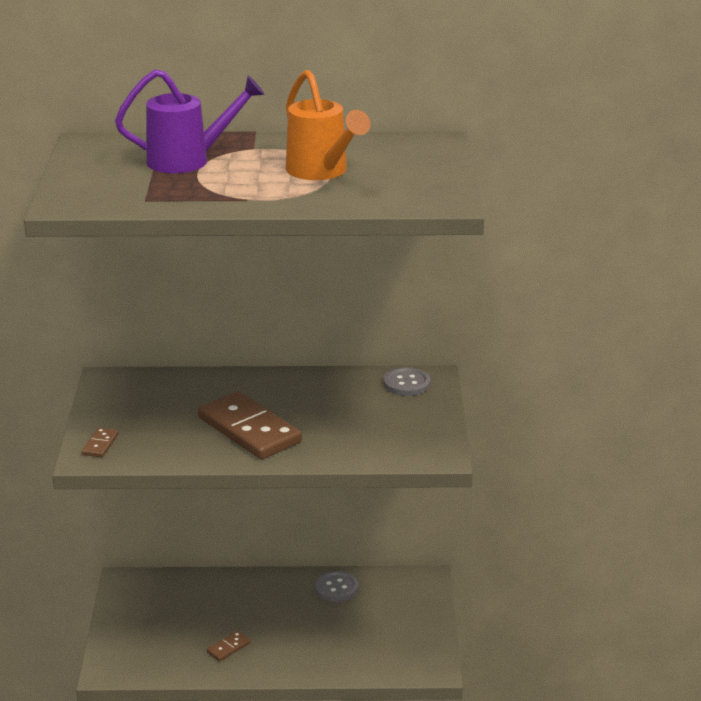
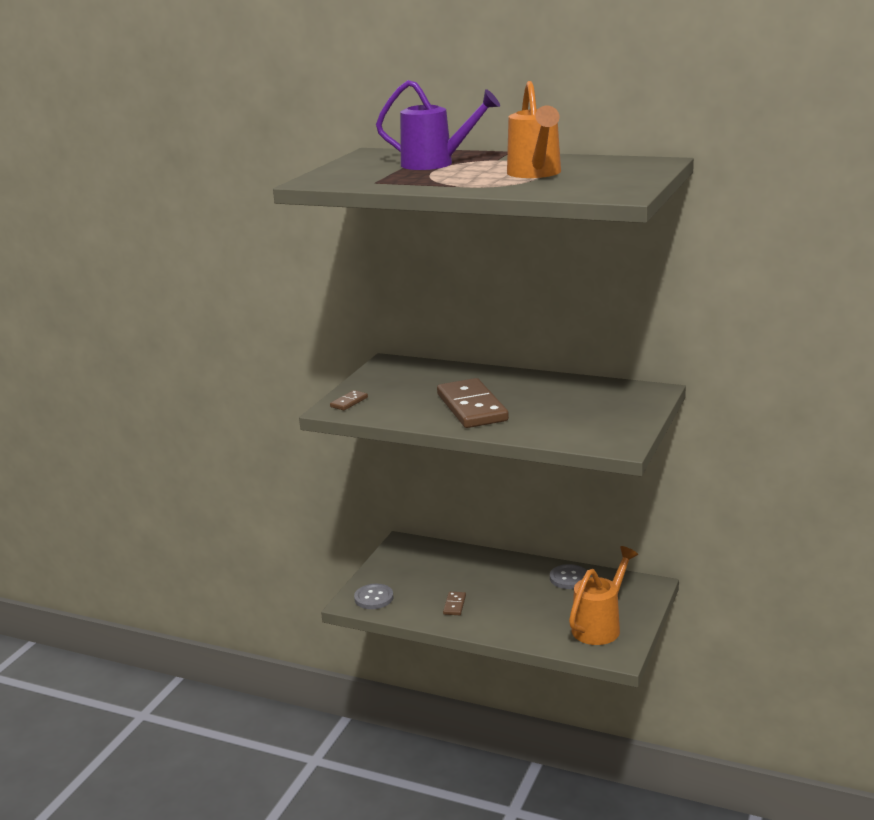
camera: 25 degrees right, 5 degrees down
(228, 648) = (454, 605): brown domino -> brown domino turned 60 degrees counterclockwise
(397, 639) = (600, 626): none -> orange watering can
(406, 383) = (629, 392): grey button -> grey button (374, 598)

